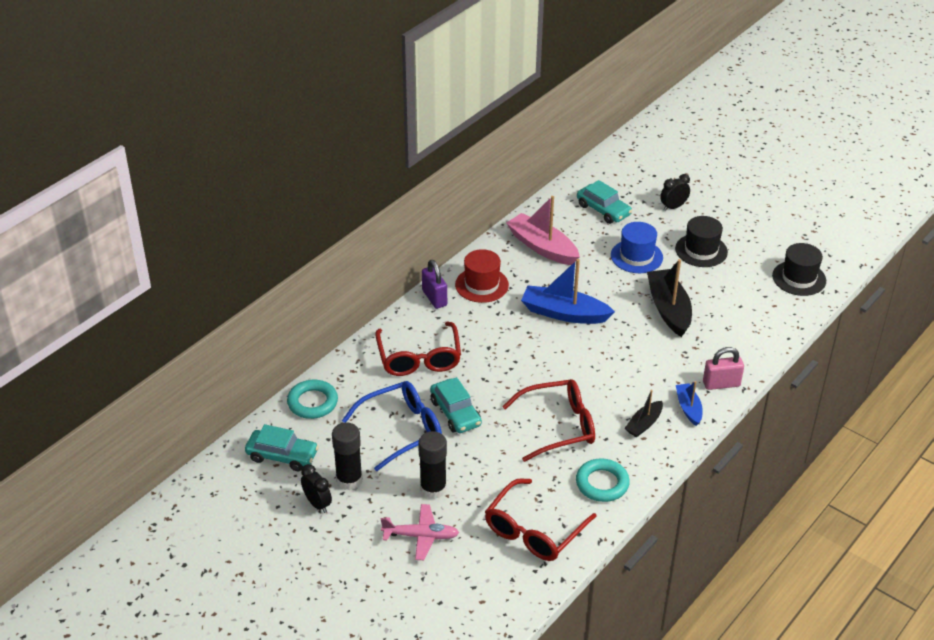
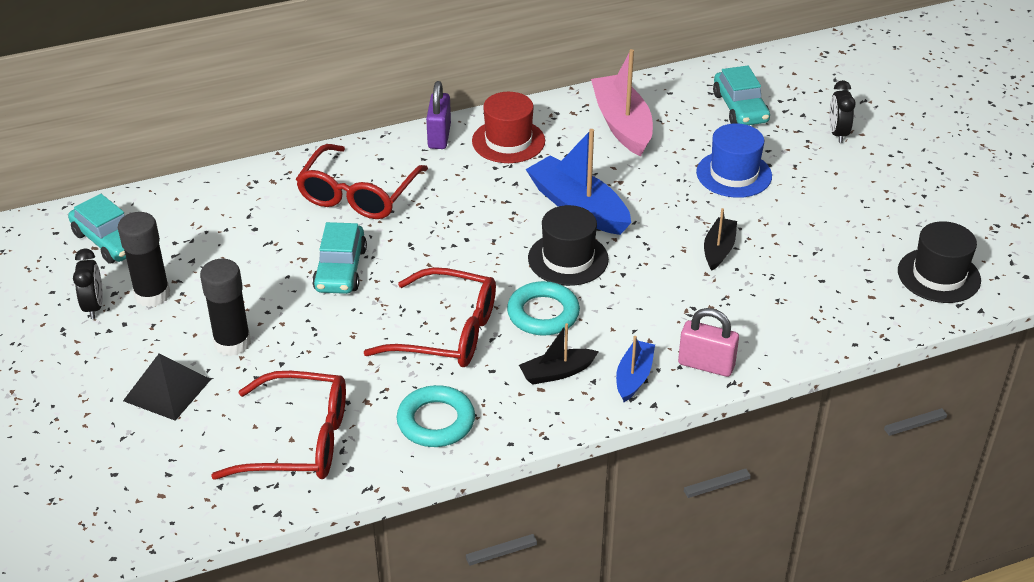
camera: 30 degrees right, 0 degrees up
(312, 402) = (196, 198): turquoise ring -> turquoise ring (543, 314)
(402, 429) = (263, 264): blue glasses -> none
(421, 536) = (167, 389): pink plane -> black pyramid
(533, 531) = (300, 441): red glasses -> red glasses turned 150 degrees counterclockwise
(668, 309) = (718, 249): black boat -> black boat, size x0.55
(673, 207) = (837, 133): black clock -> black clock turned 90 degrees counterclockwise
(701, 250) = (828, 196): black hat -> black hat (568, 259)

